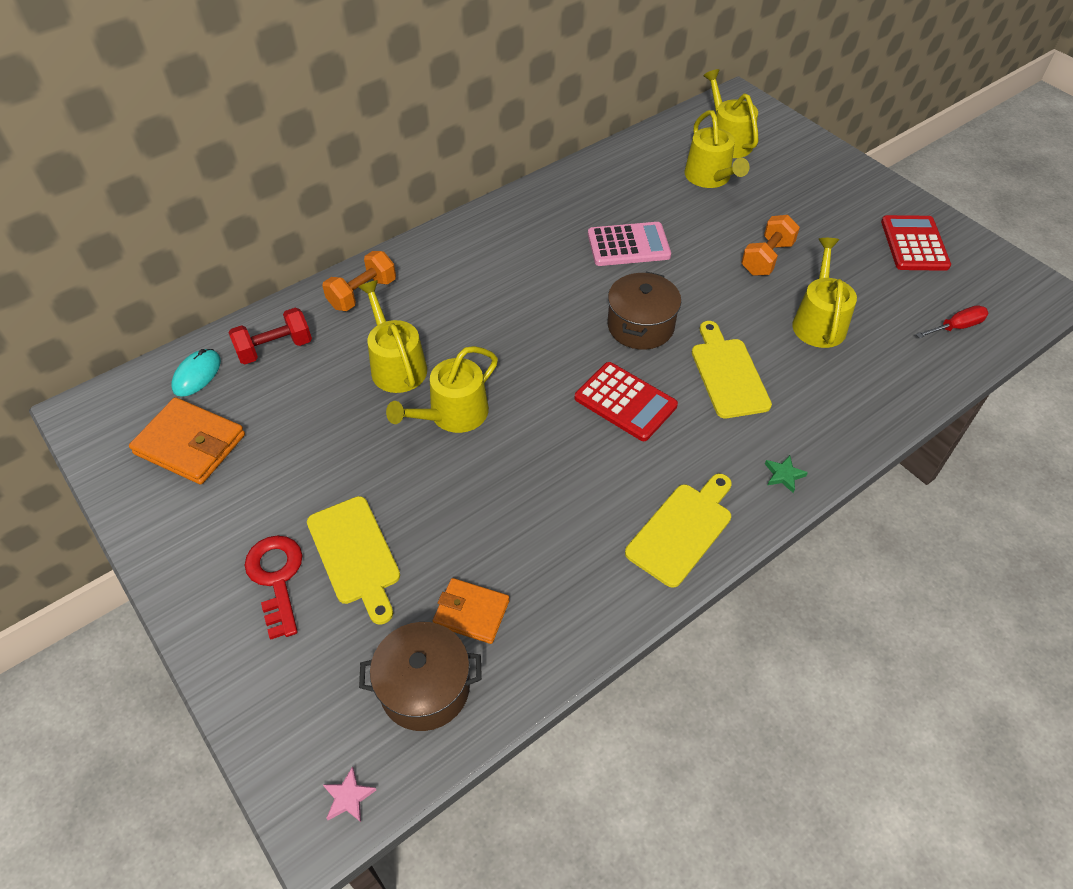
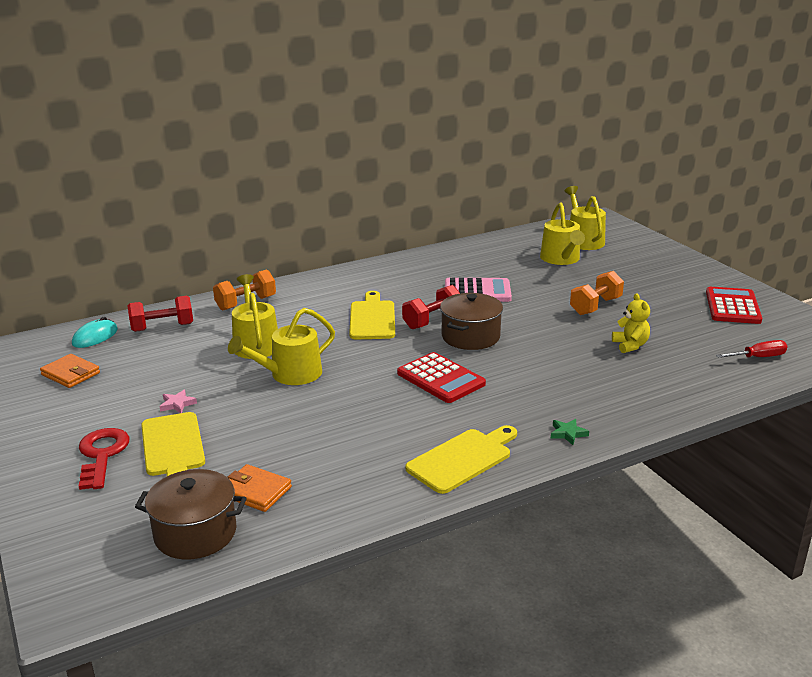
camera: 10 degrees right, 25 degrees down
(190, 444) = (71, 374): orange wallet -> orange wallet, size x0.64
(348, 797) = (98, 594): pink star -> pink star (177, 404)
(590, 303) = (432, 321): none -> red dumbbell
(728, 374) = (538, 369): yellow cutting board -> yellow cutting board (372, 318)
(818, 322) = (630, 345): yellow watering can -> yellow teddy bear

